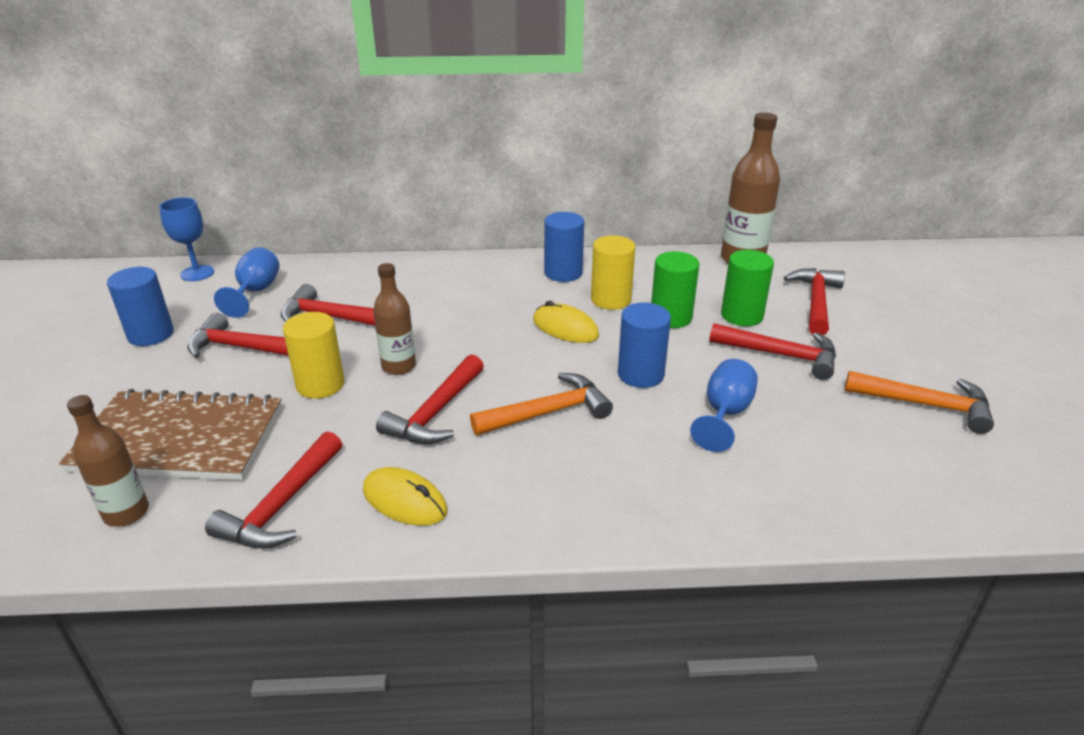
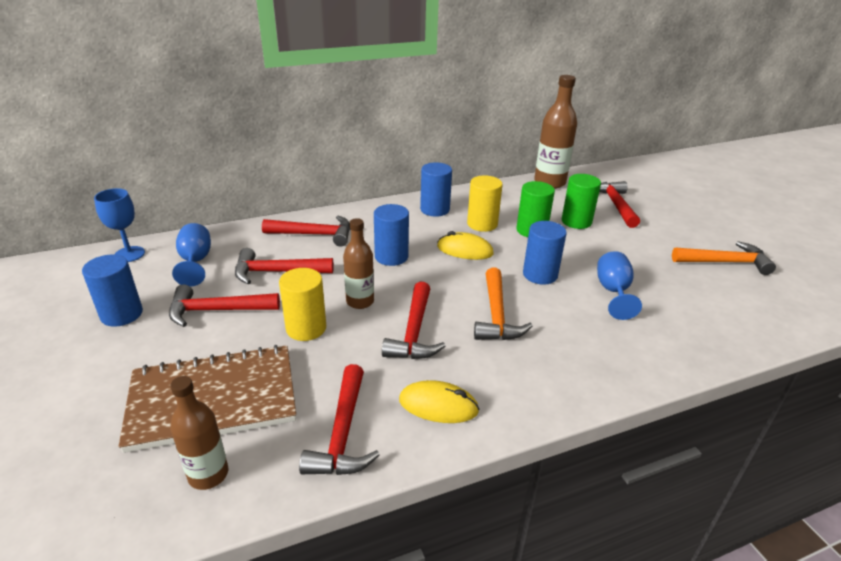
camera: 20 degrees left, 0 degrees up
(470, 321) = (391, 257): none -> blue cylinder
(548, 413) = (496, 315): orange hammer -> orange hammer turned 135 degrees clockwise
(780, 355) = (619, 245): red hammer -> red hammer (314, 235)

